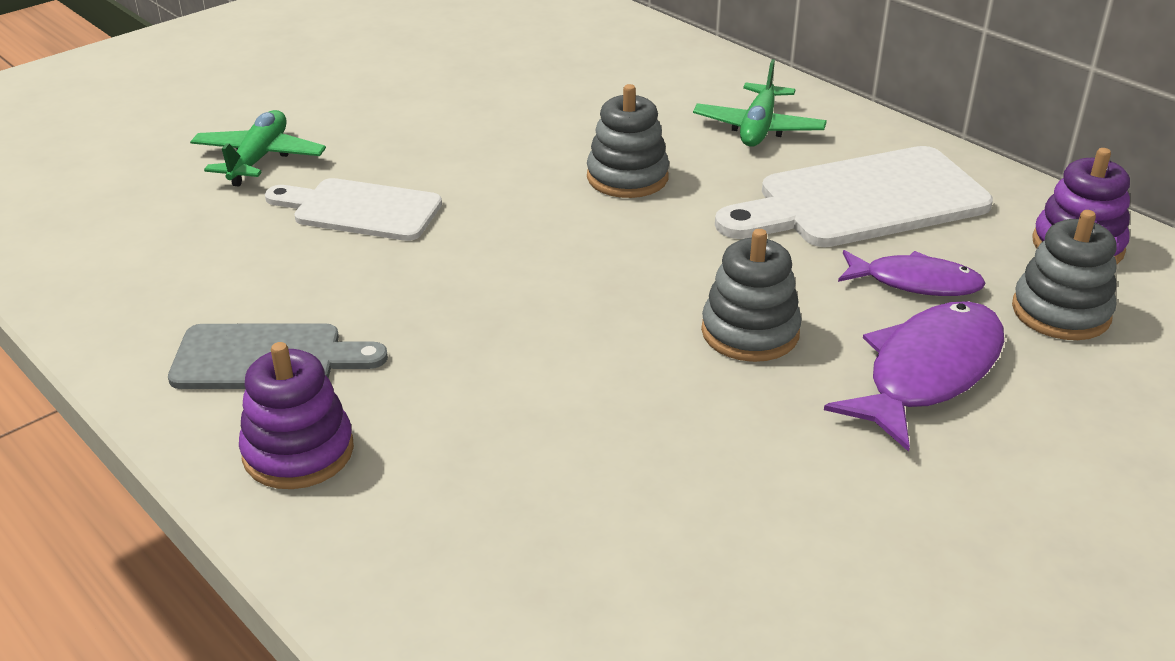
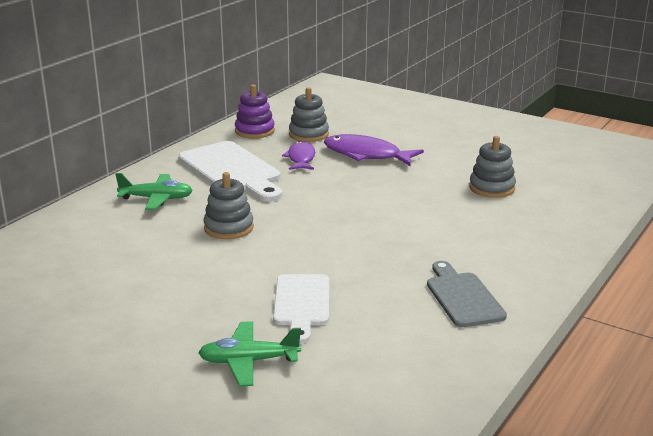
camera: 105 degrees left, 10 degrees down
(298, 452) = (520, 271): purple stacking toy -> none
(750, 332) = (360, 187): grey stacking toy -> grey stacking toy (492, 188)

